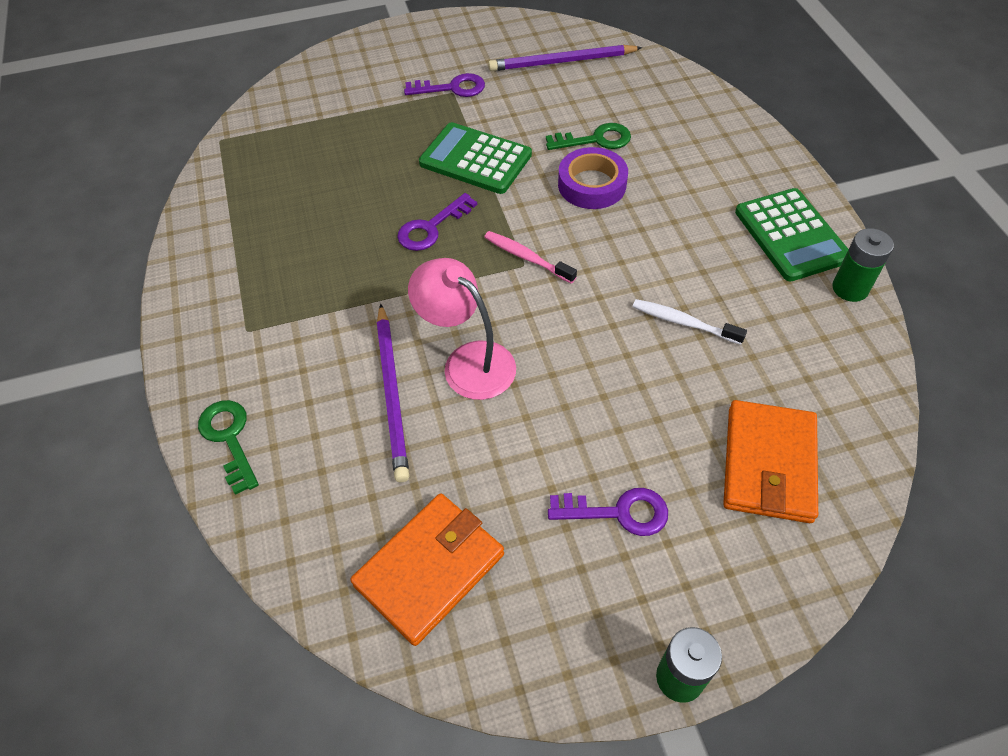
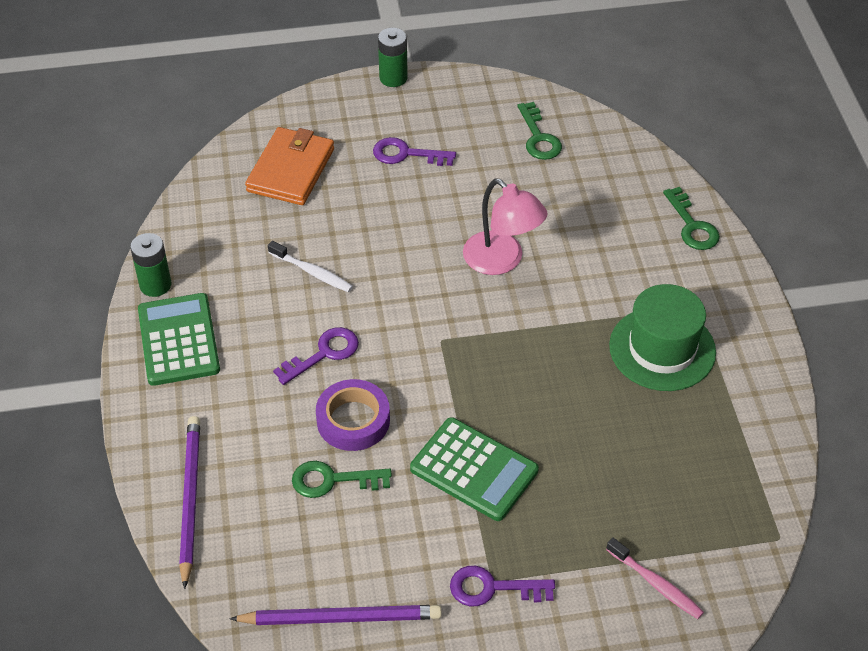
camera: 175 degrees left, 5 degrees down
(292, 281) = (662, 349): none -> green hat
(392, 393) = (565, 244): purple pencil -> purple pencil (190, 500)
(430, 569) = (539, 137): orange wallet -> green key
(431, 227) = (527, 389): purple key -> purple key (324, 353)
(526, 257) = (437, 347): pink toothbrush -> pink toothbrush (656, 584)

